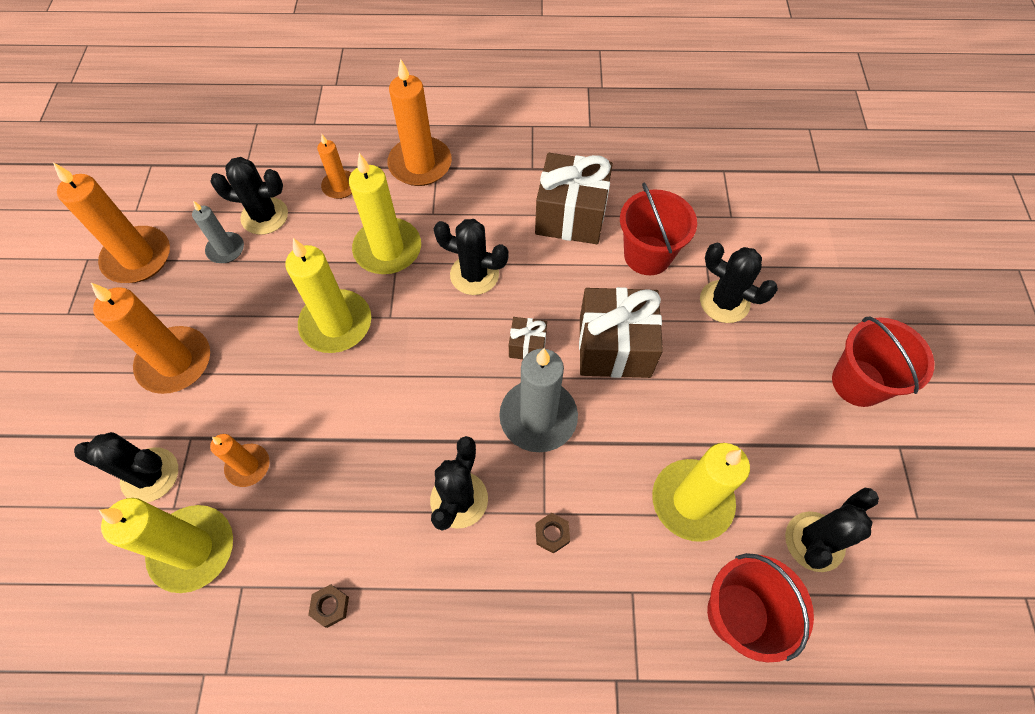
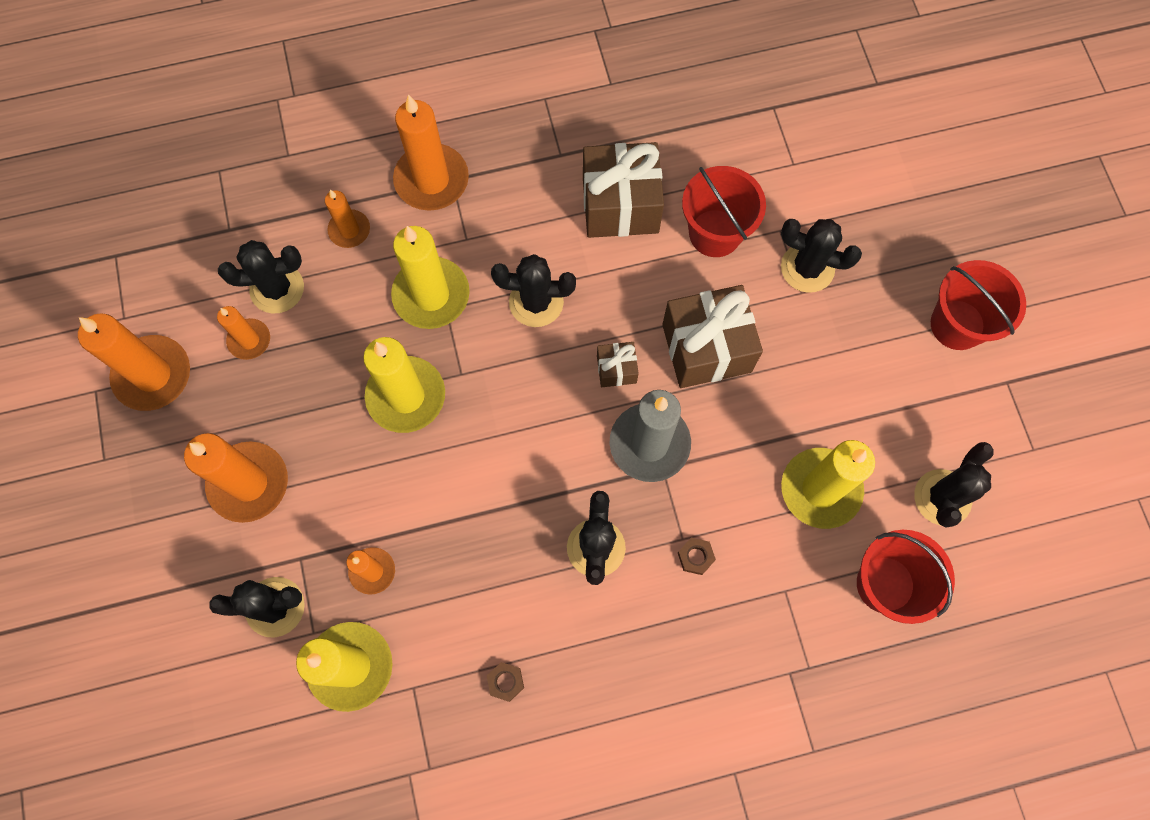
camera: 15 degrees left, 10 degrees up
(226, 249) = (249, 340): grey candle -> orange candle

